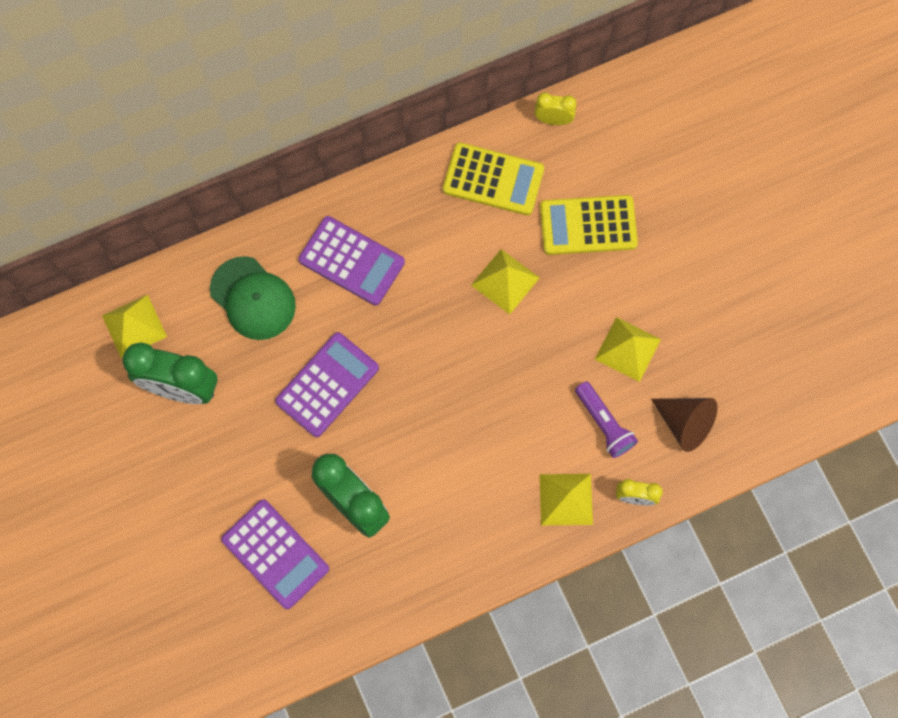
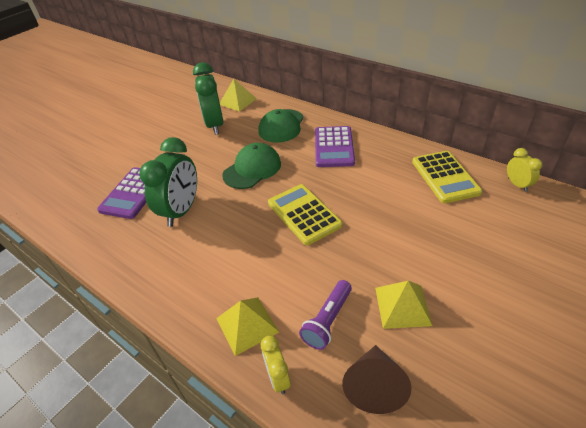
camera: 65 degrees right, 30 degrees down
(327, 384) = (252, 169): purple calculator -> green cap
(505, 281) = (385, 212): yellow pyramid -> none
(588, 225) = (470, 235): yellow calculator -> yellow calculator (304, 214)

